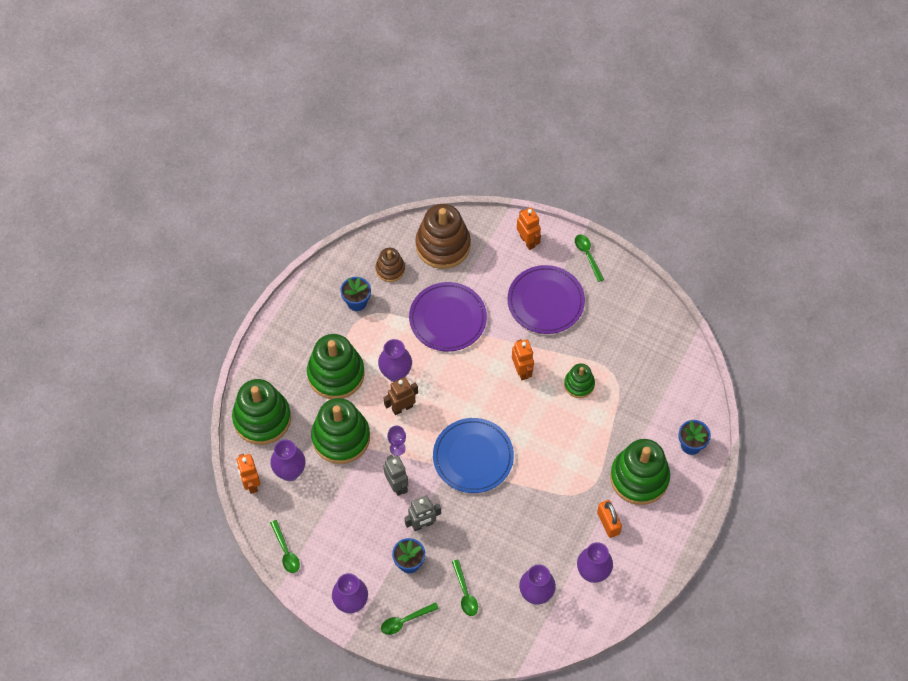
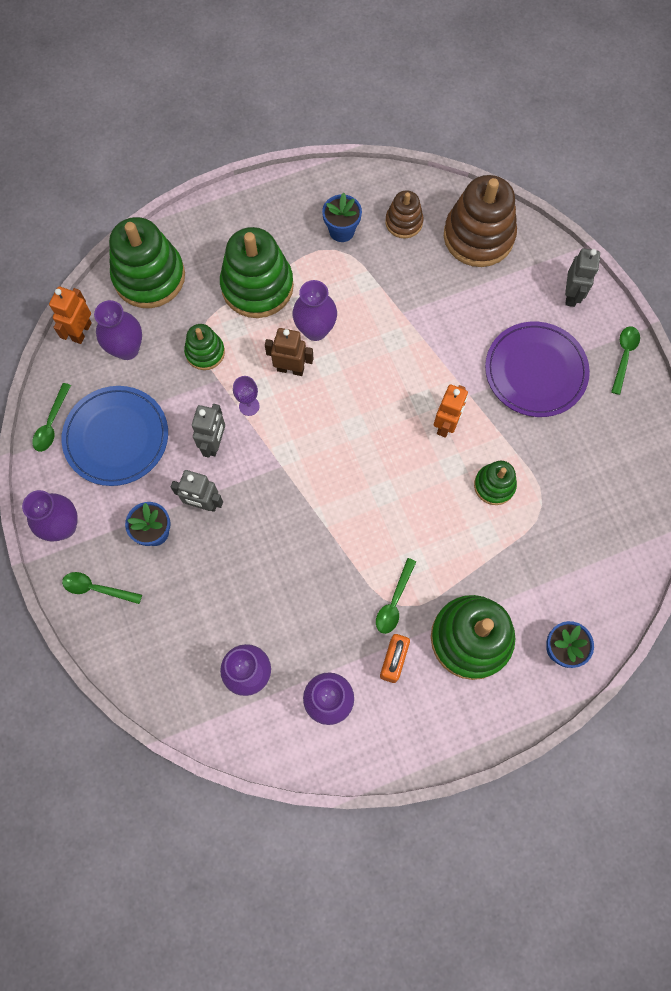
camera: 40 degrees right, 10 degrees up
(341, 437) = (205, 352): green stacking toy -> green stacking toy, size x0.53
(447, 318) = (417, 313): purple plate -> none
(465, 593) = (180, 609): green spoon -> green spoon (394, 601)
(473, 457) = (315, 475): blue plate -> blue plate (116, 437)
(527, 241) = (571, 295): orange robot -> grey robot

